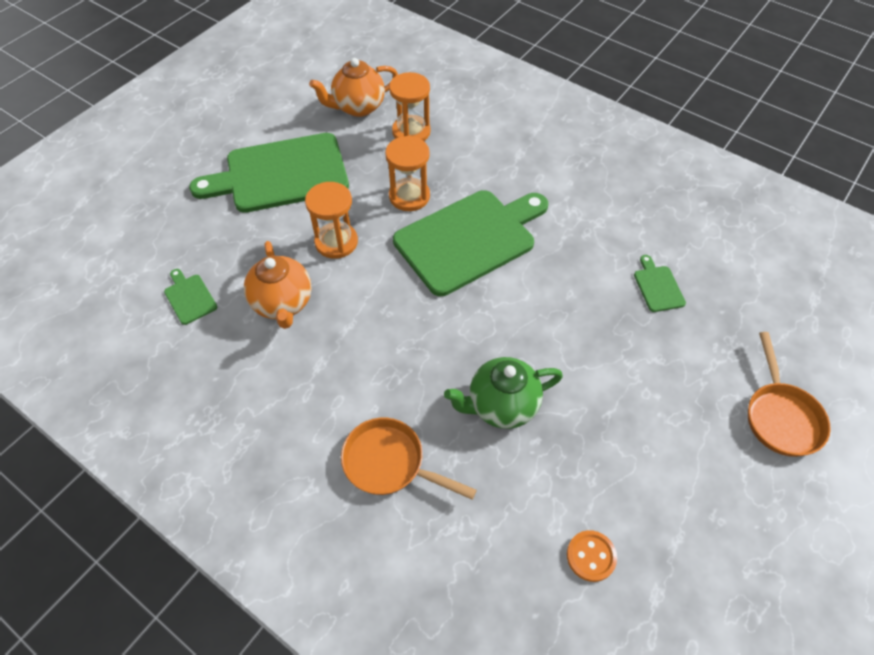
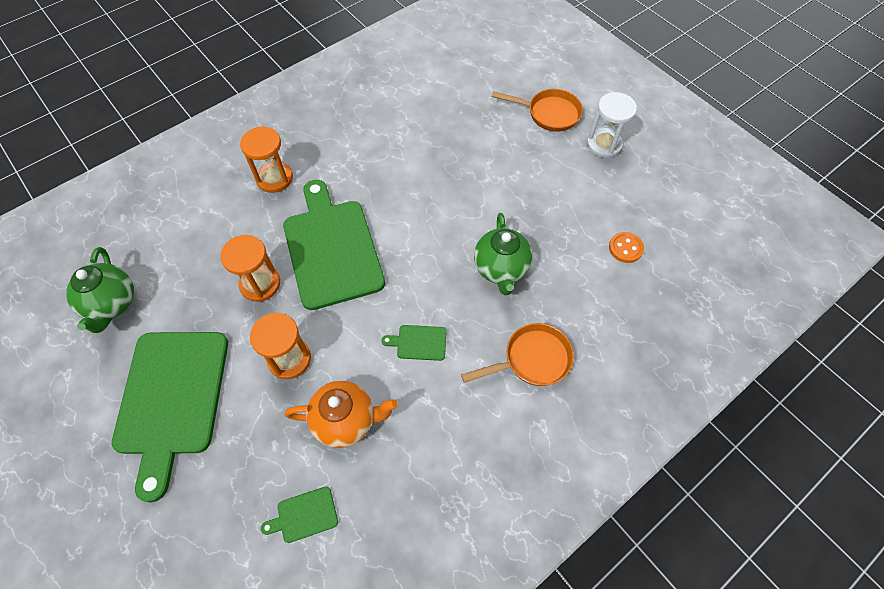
camera: 75 degrees left, 5 degrees up
(358, 107) = (112, 304): orange teapot -> green teapot
(389, 463) = (532, 359): orange pan -> orange pan turned 150 degrees counterclockwise
(411, 132) = (176, 263): orange hourglass -> orange hourglass (274, 178)
(658, 286) = (427, 139): green cutting board -> green cutting board (419, 342)
(764, 501) = (604, 144): none -> white hourglass

